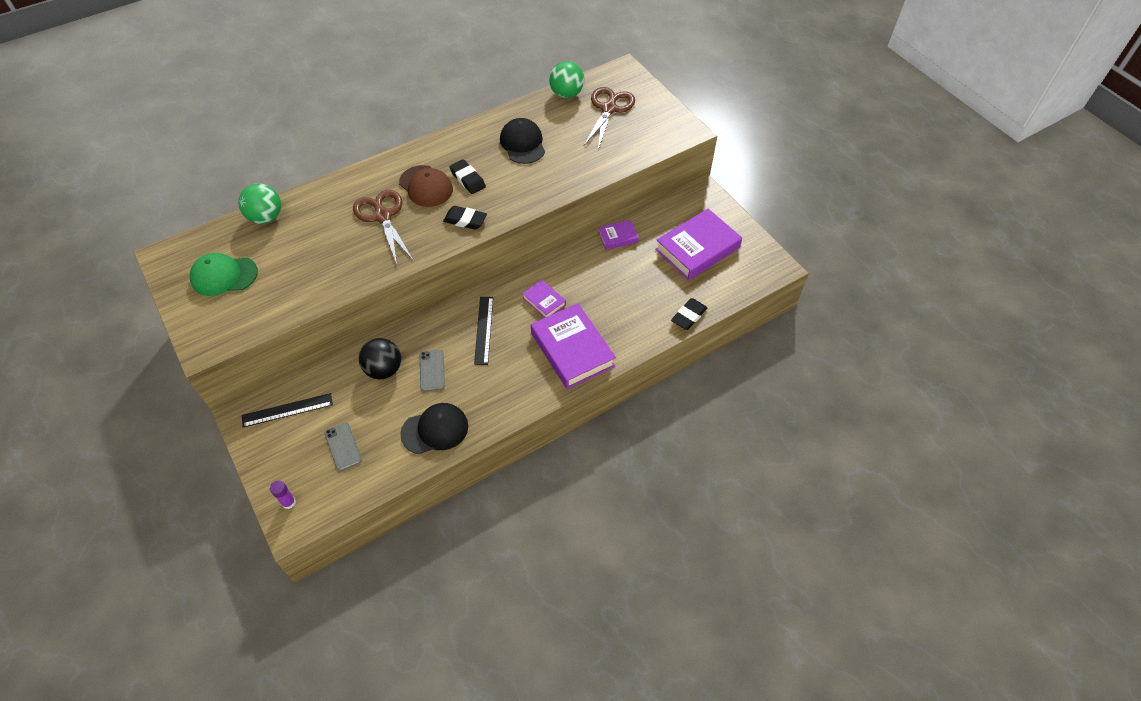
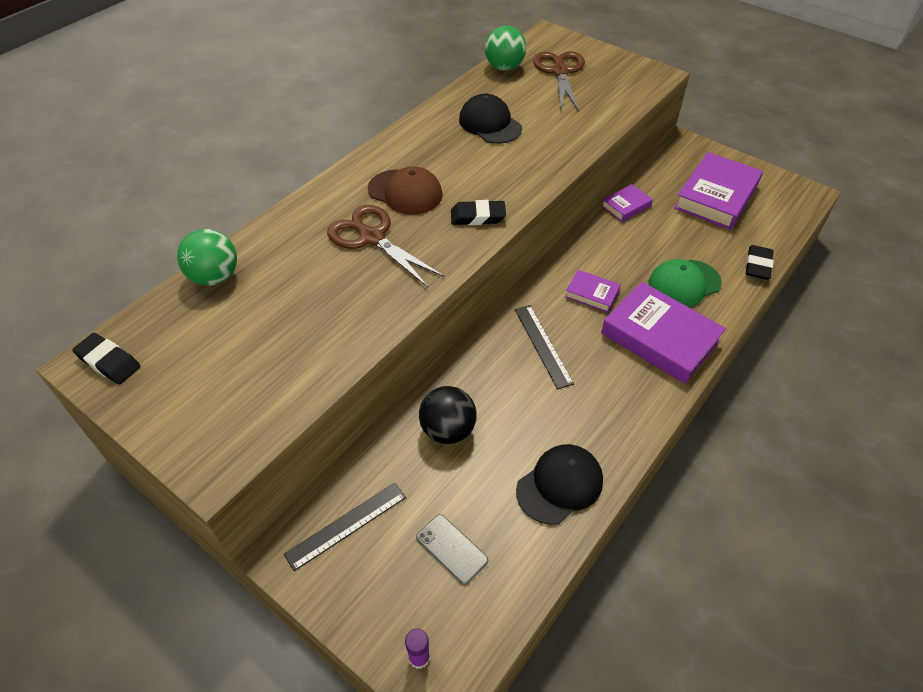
camera: 20 degrees left, 5 degrees down
(224, 276) = (193, 364): green cap -> green cap (684, 283)
(432, 370) = (510, 412): grey phone -> none
(468, 179) = (451, 173): black eraser -> black eraser (109, 362)

